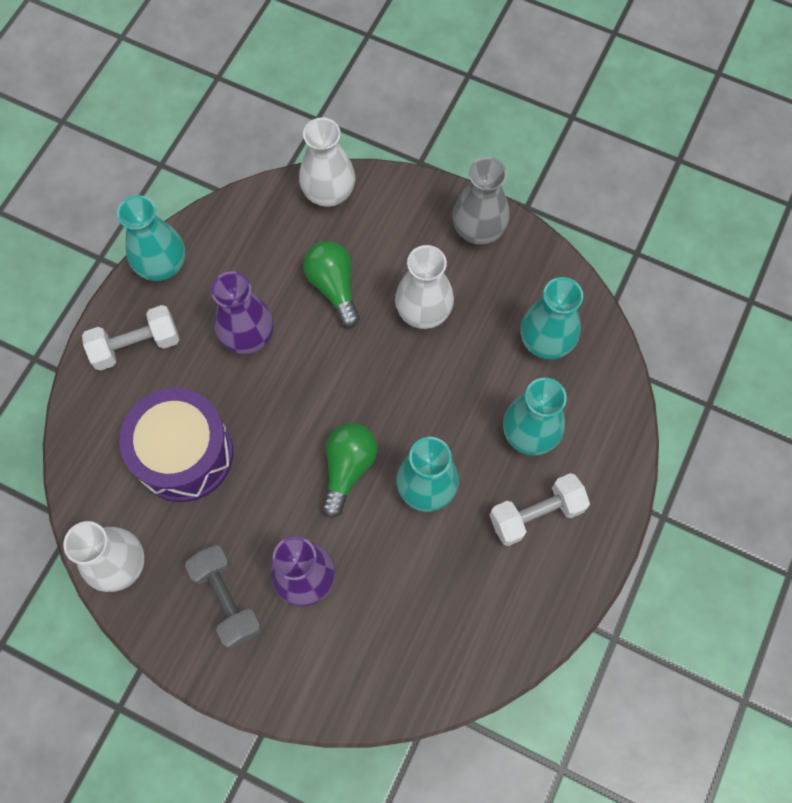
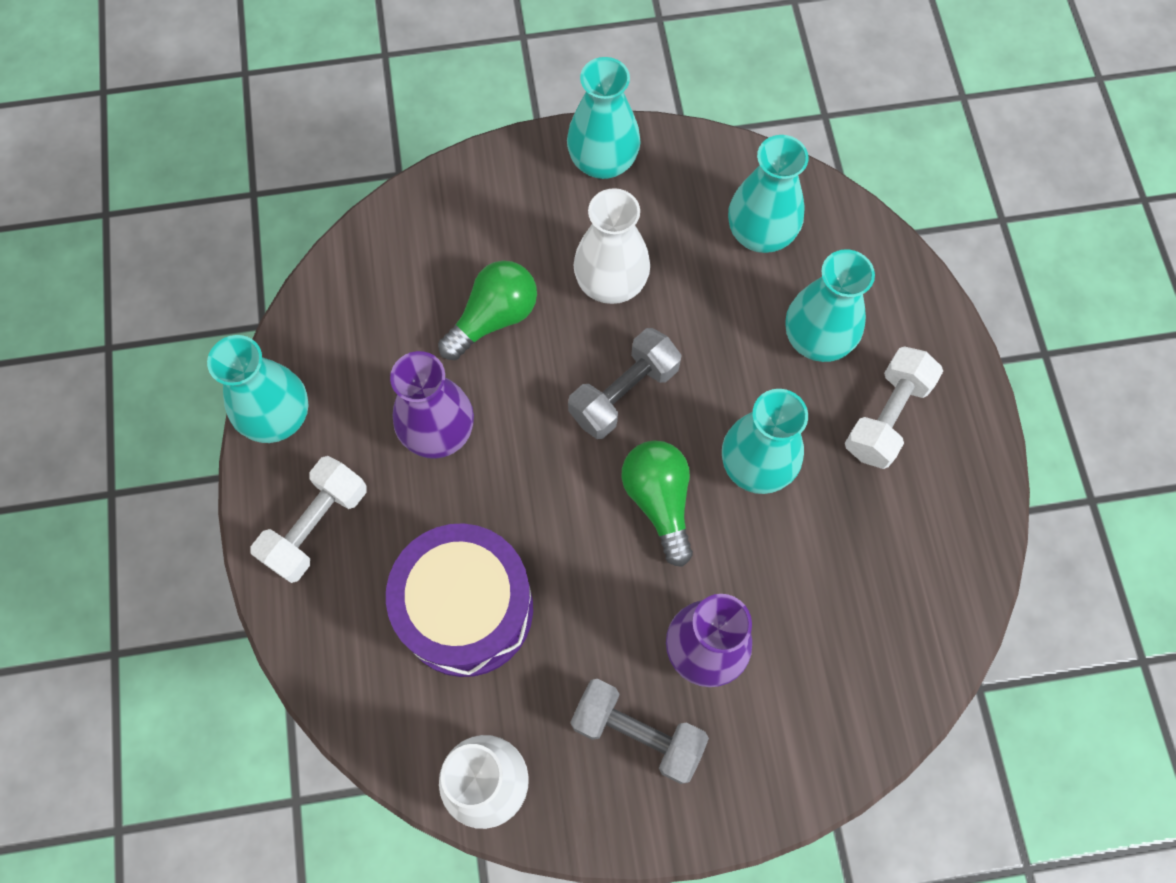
camera: 35 degrees left, 0 degrees up
(329, 193) = (410, 220): white vase -> none
(334, 287) = (494, 318): green light bulb -> green light bulb turned 105 degrees clockwise
(378, 386) = (623, 393): none -> grey dumbbell
(478, 230) = (603, 161): grey vase -> turquoise vase

